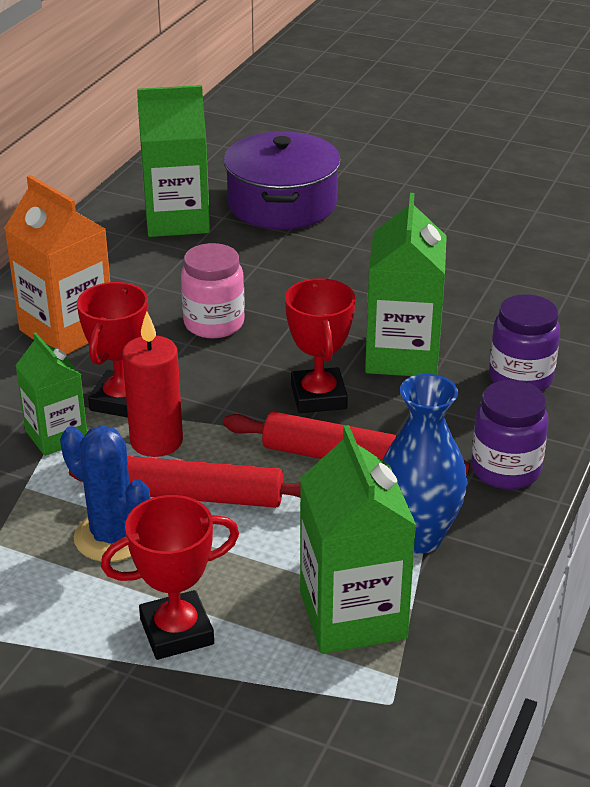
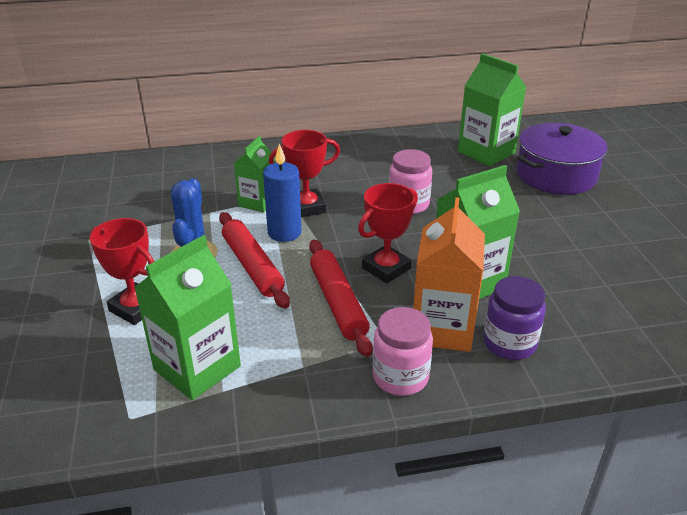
camera: 55 degrees right, 0 degrees up
(67, 330) = (345, 167): orange carton -> orange carton (442, 328)
(156, 441) = (284, 233): red candle -> blue candle
(418, 537) = (293, 365): blue vase -> none
(505, 470) = (400, 377): purple jar -> pink jar

